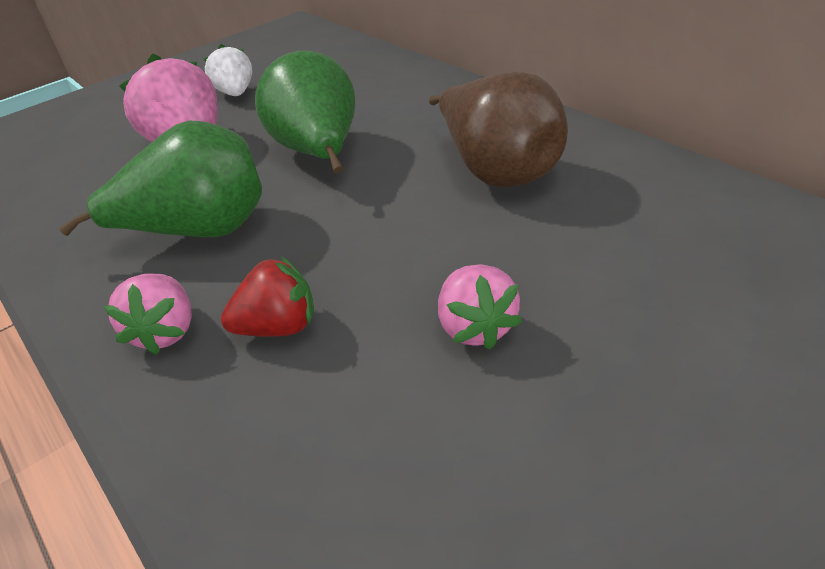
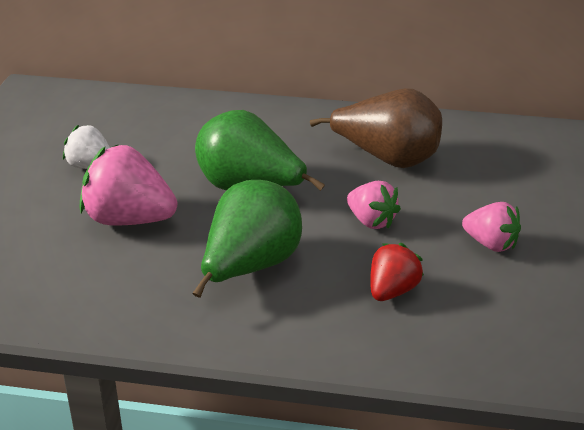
camera: 45 degrees left, 5 degrees down
(166, 332) = (330, 324): pink strawberry -> pink strawberry (371, 221)

